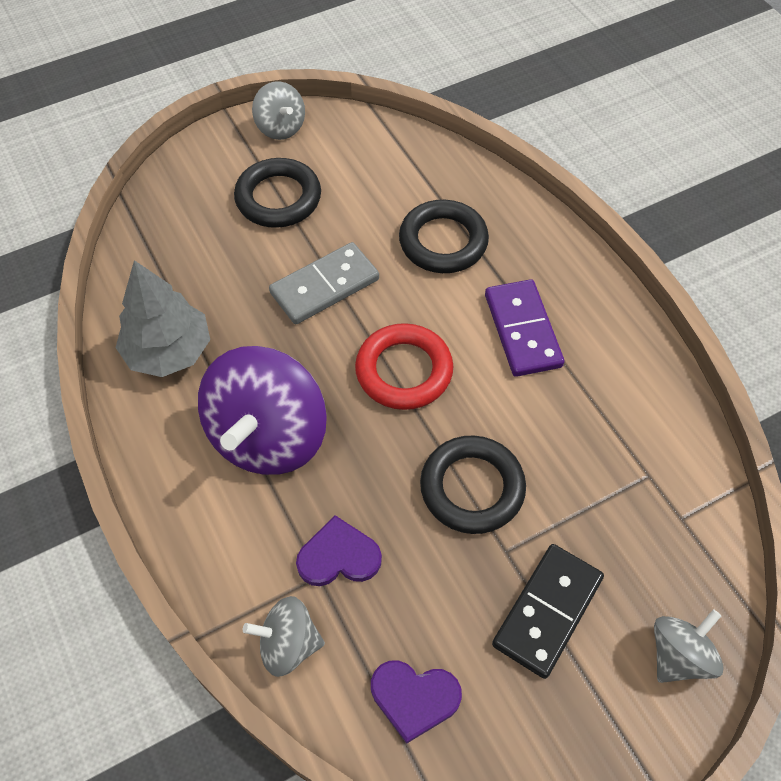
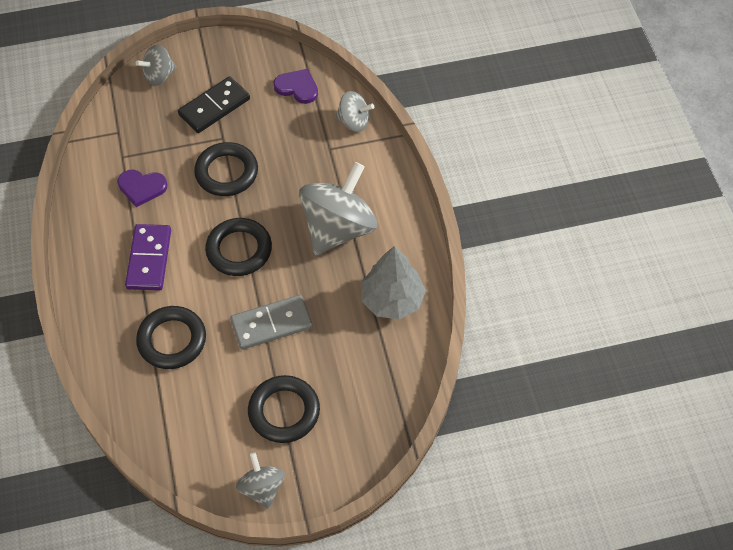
camera: 165 degrees left, 0 degrees up
(268, 436) = (338, 228): purple spinning top -> grey spinning top
(338, 556) = (315, 155): purple heart -> purple heart (142, 187)
(404, 371) = (239, 250): red ring -> black ring

